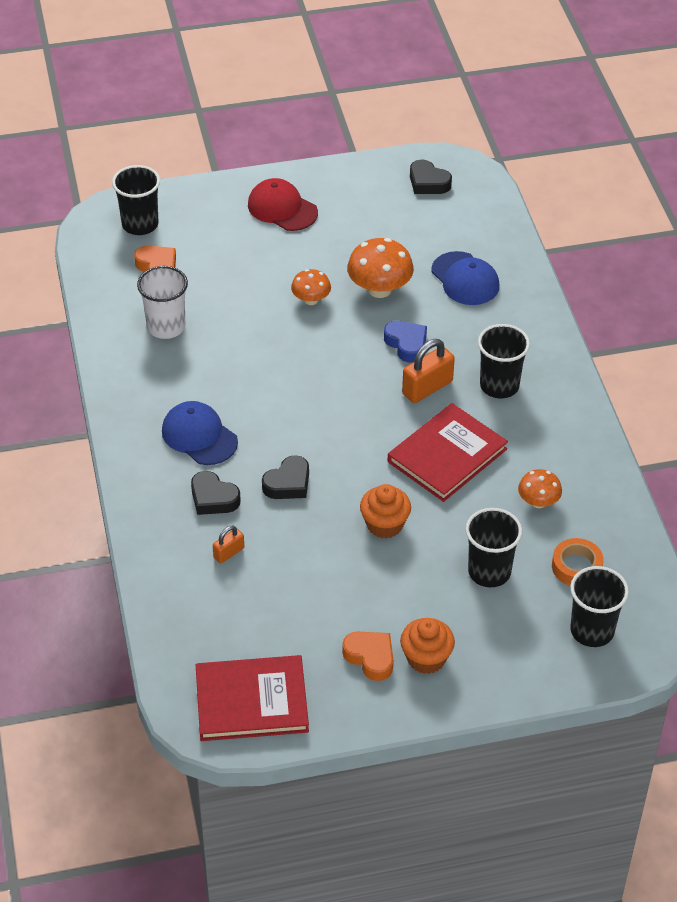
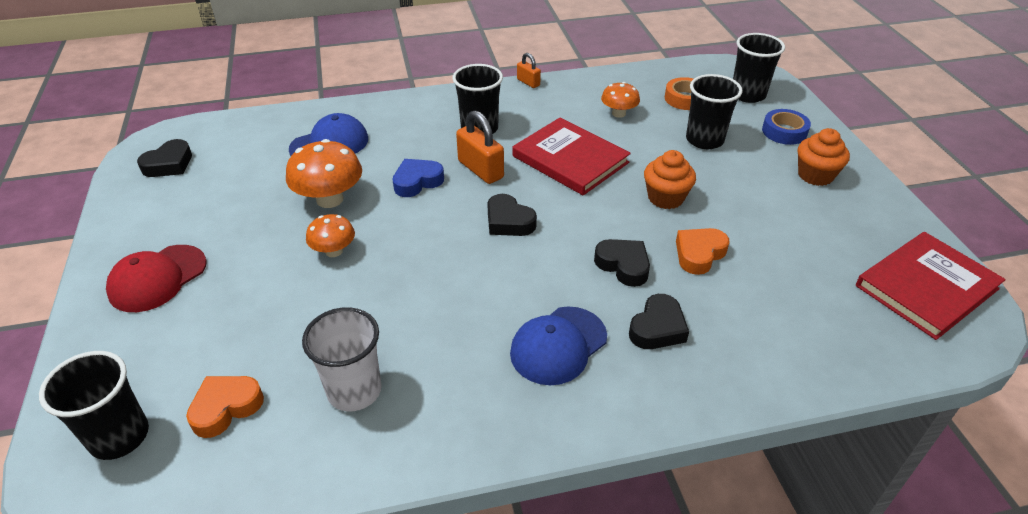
camera: 90 degrees left, 5 degrees down
(229, 553) = (736, 311): orange padlock -> orange padlock (528, 82)
(251, 701) = (926, 287): red book -> red book turned 60 degrees clockwise
(348, 408) = (508, 221): none -> black heart
(370, 657) = (830, 207): orange heart -> orange heart (699, 254)
(511, 650) = (784, 132): none -> blue tape

